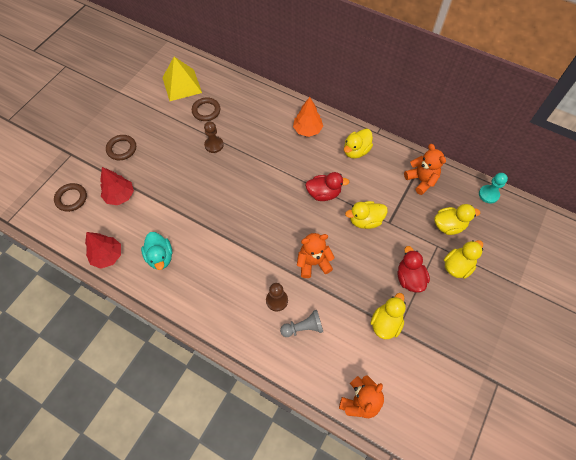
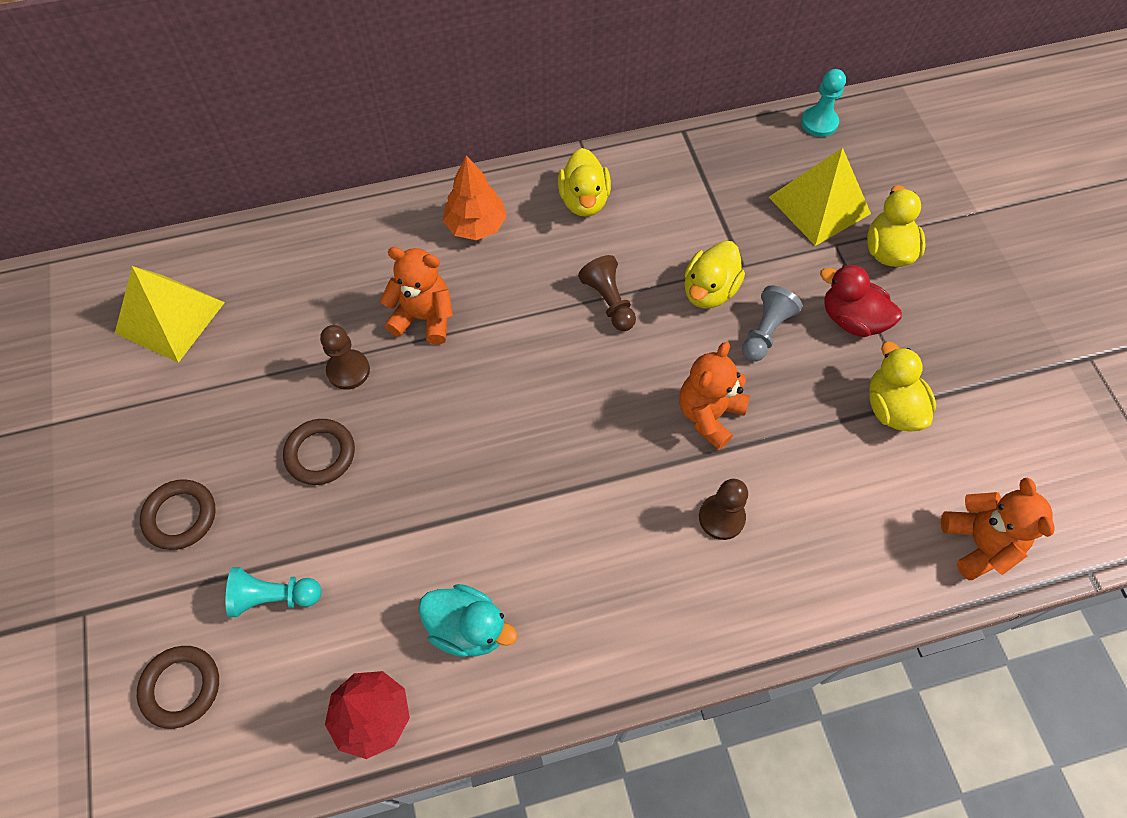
camera: 45 degrees left, 0 degrees up
(120, 196) = (274, 597): red tree -> turquoise pawn
(206, 111) = (268, 326): brown ring -> brown ring (320, 454)
(303, 327) = (800, 519): grey pawn -> grey pawn (765, 332)
(323, 193) = (608, 301): red duck -> brown pawn
(421, 180) = (717, 171): orange teddy bear -> orange teddy bear (424, 318)
(449, 225) = (819, 205): yellow duck -> yellow pyramid

